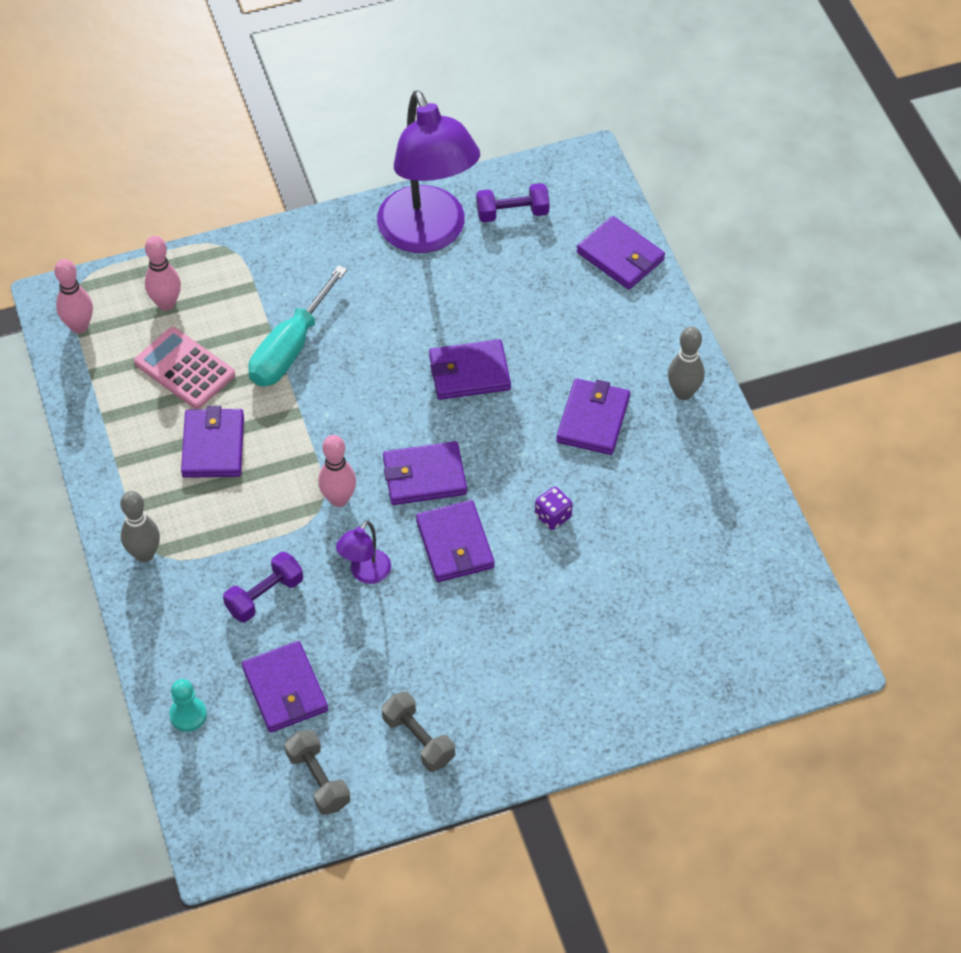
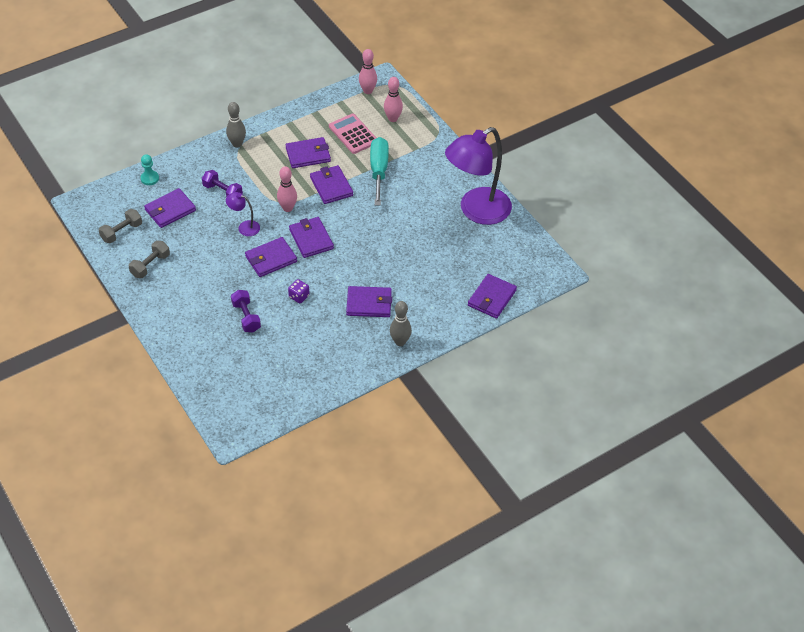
camera: 75 degrees right, 5 degrees down
(184, 369) = (353, 134): pink calculator -> pink calculator turned 60 degrees counterclockwise
(290, 348) = (379, 171): turquoise screwdriver -> turquoise screwdriver turned 75 degrees clockwise
(469, 373) = (385, 245): purple wallet -> purple wallet (331, 186)
(512, 213) = (506, 244): purple dumbbell -> purple dumbbell (246, 317)

